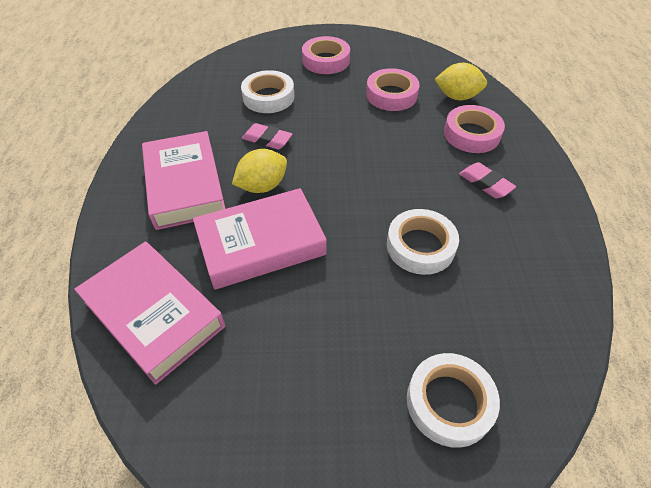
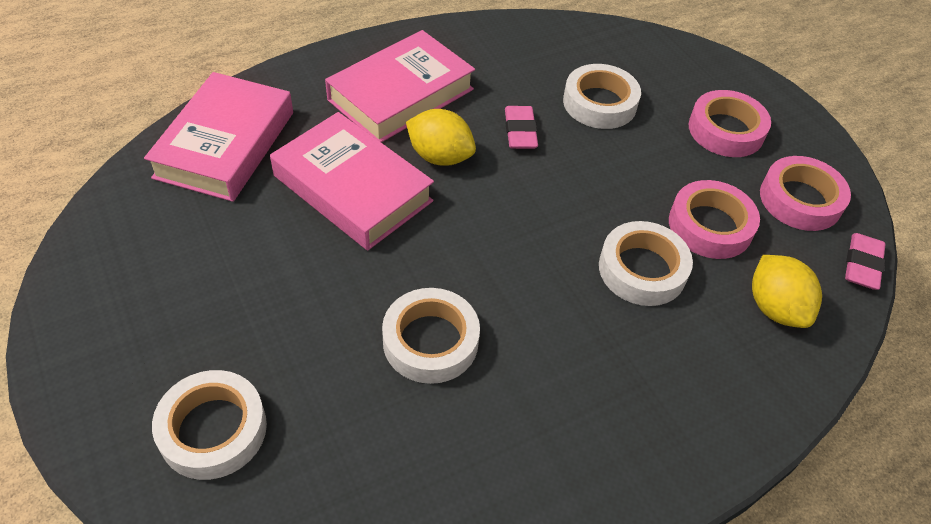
camera: 60 degrees right, 0 degrees up
(409, 132) = (642, 269): none -> white tape
(471, 134) = (696, 348): pink tape -> pink tape (800, 200)
(485, 183) = (596, 390): pink eraser -> pink eraser (862, 265)

